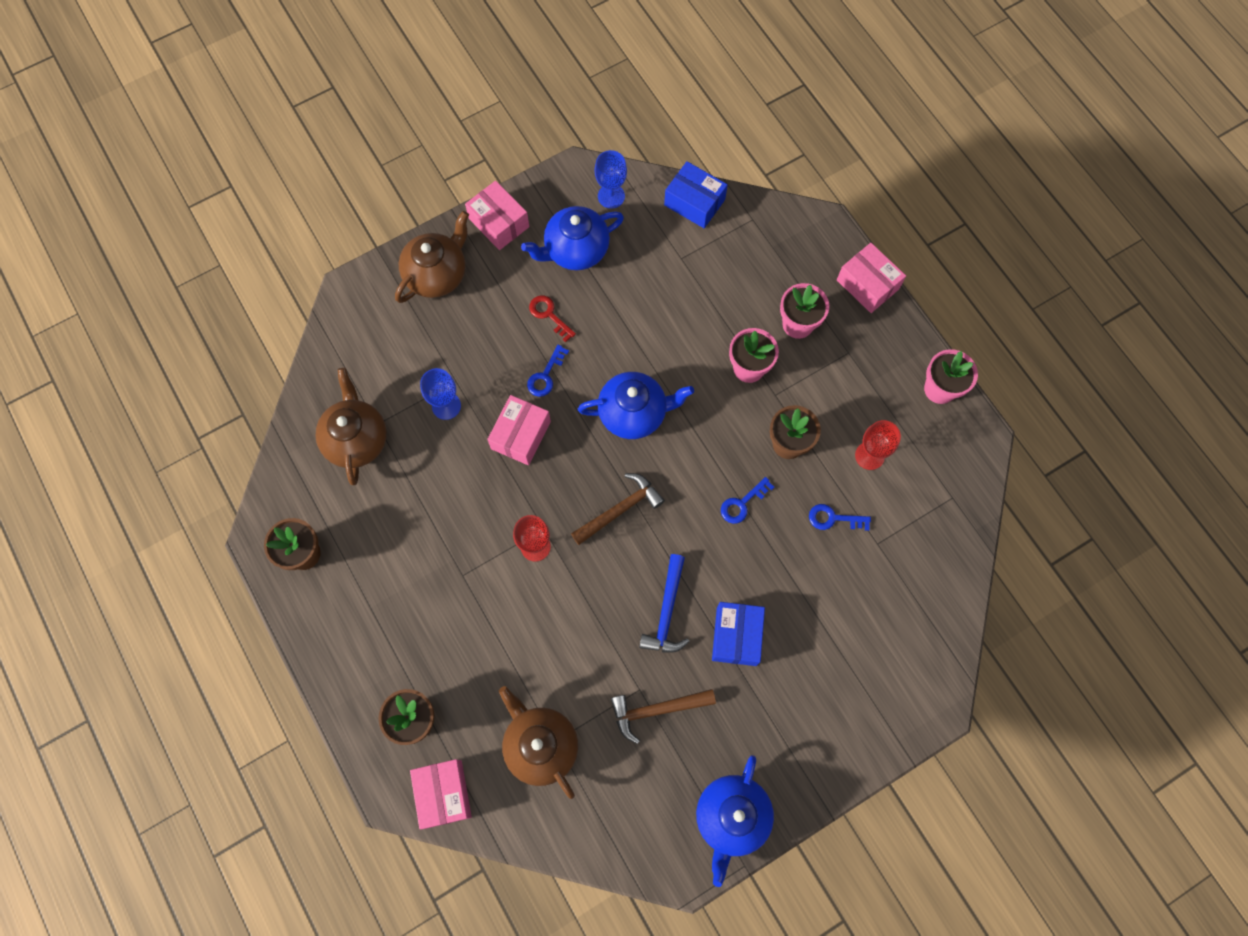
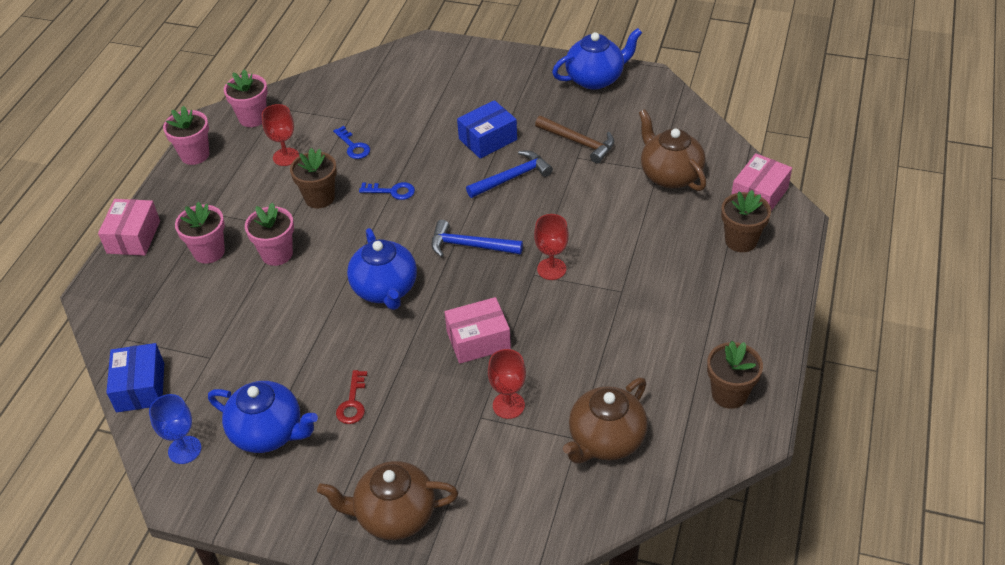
camera: 130 degrees left, 25 degrees down
(446, 406) = (508, 405): blue goblet -> red goblet
(499, 223) = (292, 512): pink box -> none
(540, 745) = (670, 175): brown teapot -> brown teapot turned 135 degrees clockwise
(546, 375) = (410, 363): blue key -> none
(620, 509) = (470, 246): brown hammer -> blue hammer
(634, 413) = (385, 289): blue teapot -> blue teapot turned 150 degrees counterclockwise
(954, 467) = (253, 118): none -> pink flower pot

